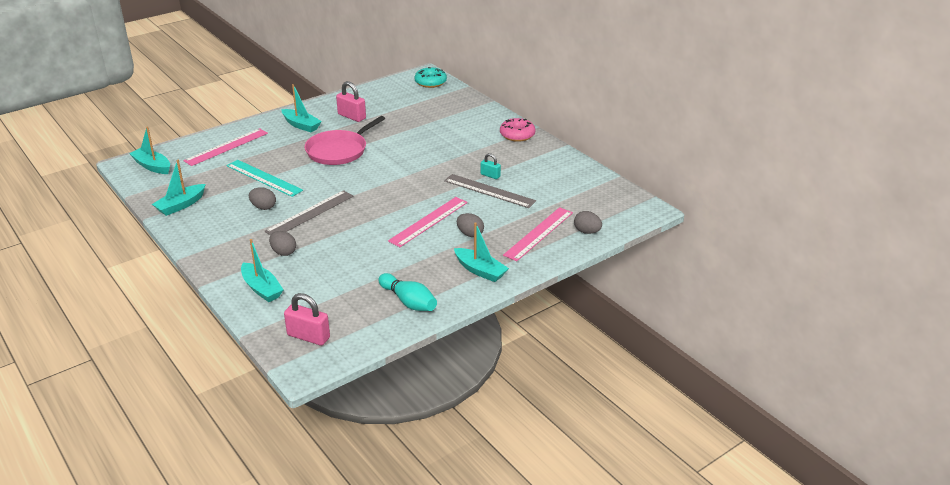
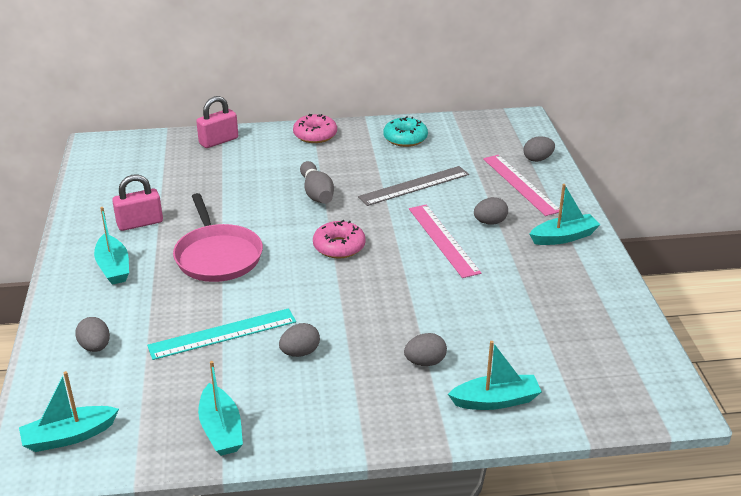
camera: 60 degrees left, 0 degrees up
(226, 147) = (95, 347): pink ruler -> grey egg
(301, 125) = (113, 267): turquoise boat -> turquoise boat turned 90 degrees clockwise
(308, 336) = (620, 387): pink padlock -> pink padlock (218, 141)
(310, 213) = (351, 318): grey ruler -> none
(385, 186) = (339, 247): none -> pink donut
(408, 301) = (592, 298): turquoise bowling pin -> none
(430, 82) = (125, 147): turquoise donut -> turquoise donut (405, 138)
(441, 159) = (316, 193): none -> grey bowling pin
(490, 175) = (383, 175): turquoise padlock -> none

